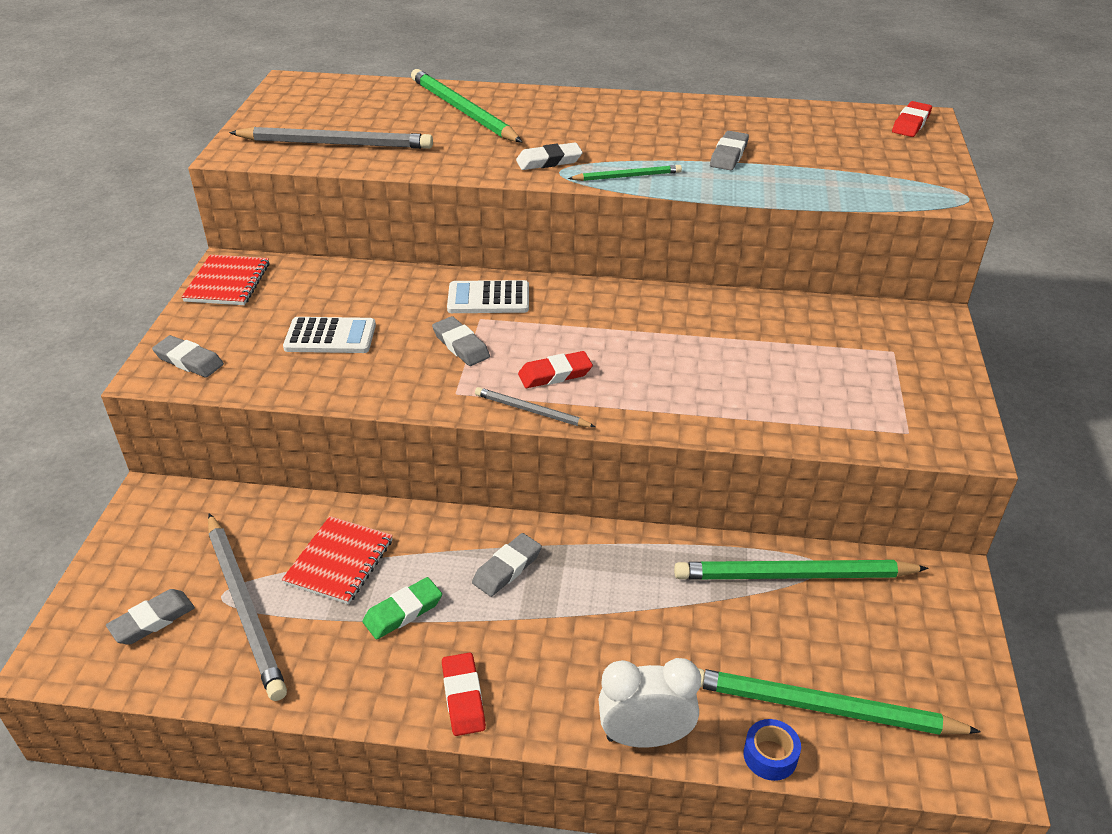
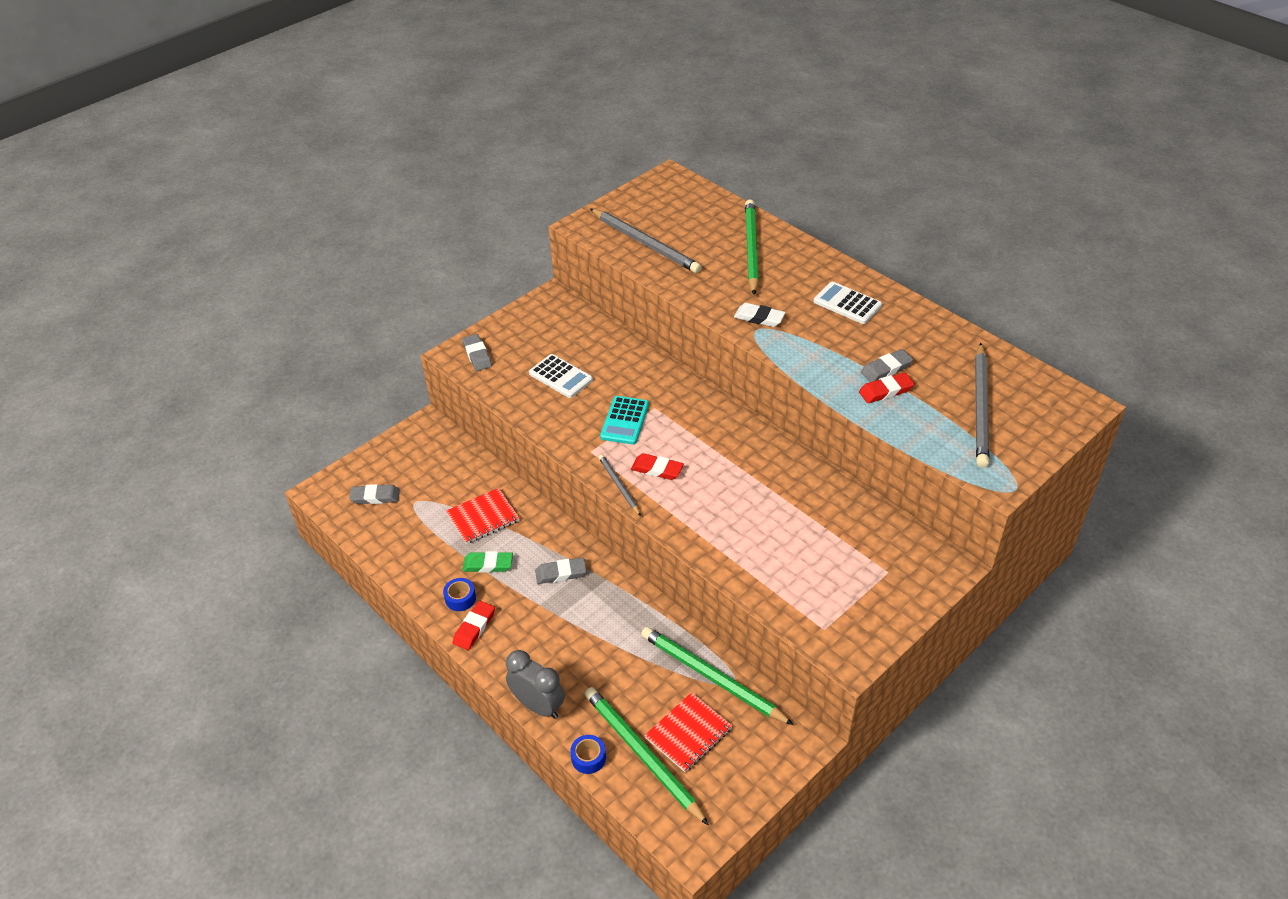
camera: 40 degrees right, 5 degrees up
(227, 282) = (541, 309): red notebook -> red notebook (688, 733)
(245, 607) = (420, 515): grey pencil -> grey pencil (981, 408)
(407, 674) = (460, 598): none -> blue tape
(461, 345) = (624, 421): grey eraser -> turquoise calculator
(488, 298) = (673, 395): white calculator -> white calculator (847, 304)
(627, 176) = (795, 354): green pencil -> none
(645, 737) = (538, 706): white clock -> grey clock
(911, 123) = (1065, 405): red eraser -> red eraser (886, 391)

